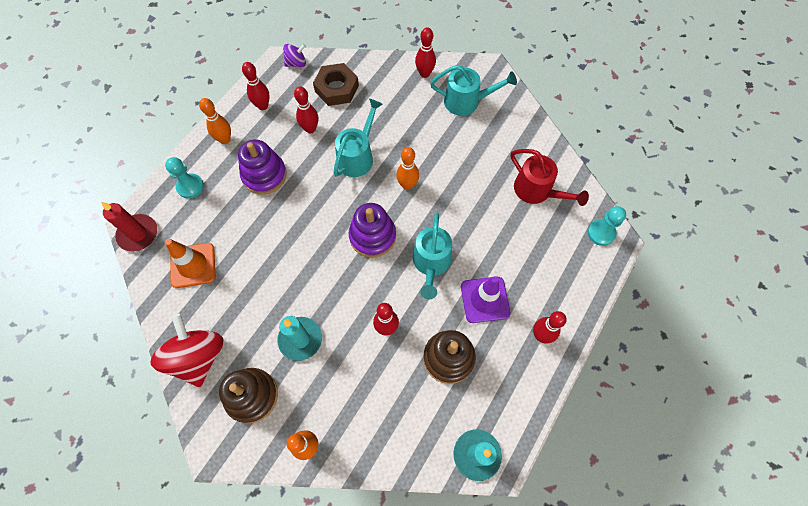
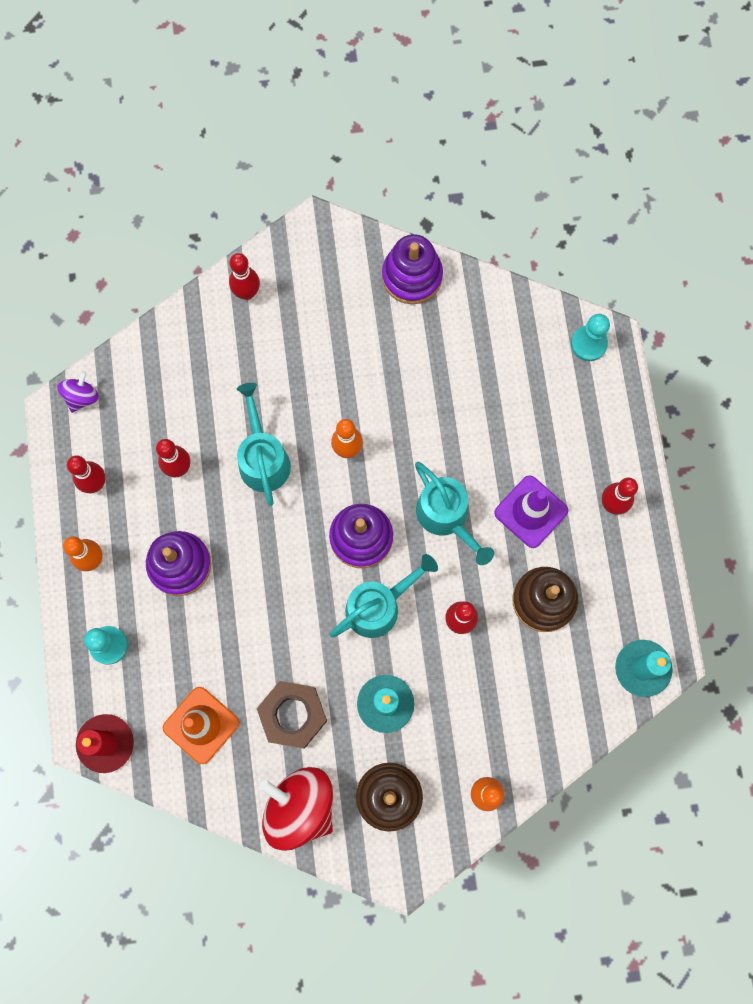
camera: 40 degrees left, 10 degrees up
(336, 88) = (161, 392): brown nut -> brown nut (292, 715)
(467, 101) = (326, 292): turquoise watering can -> turquoise watering can (379, 606)
(522, 126) = (412, 276): none -> purple stacking toy
(537, 191) = (489, 346): red watering can -> none

